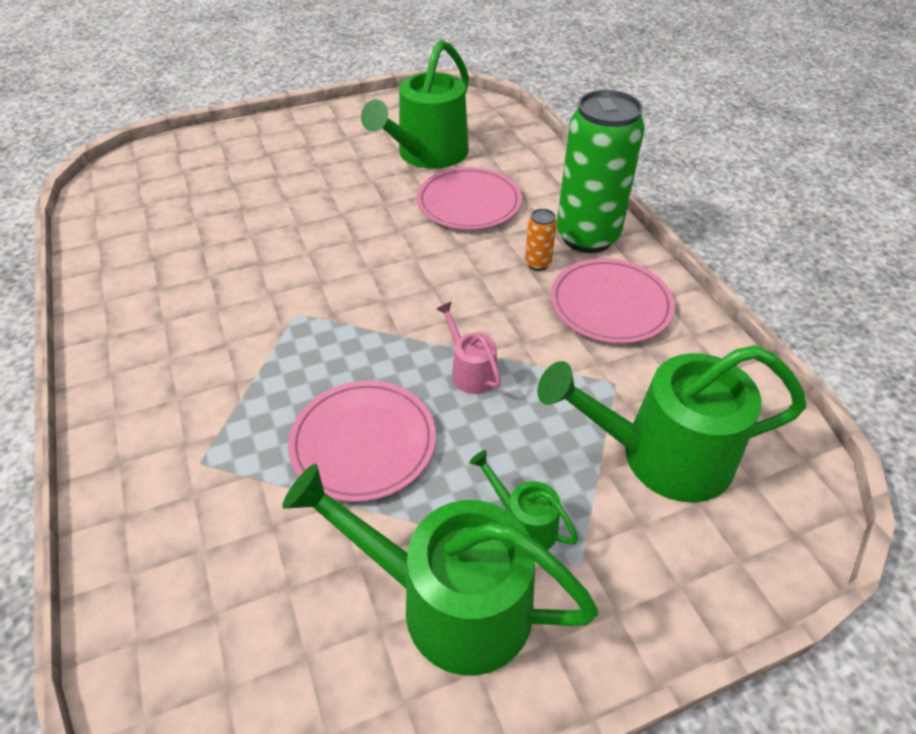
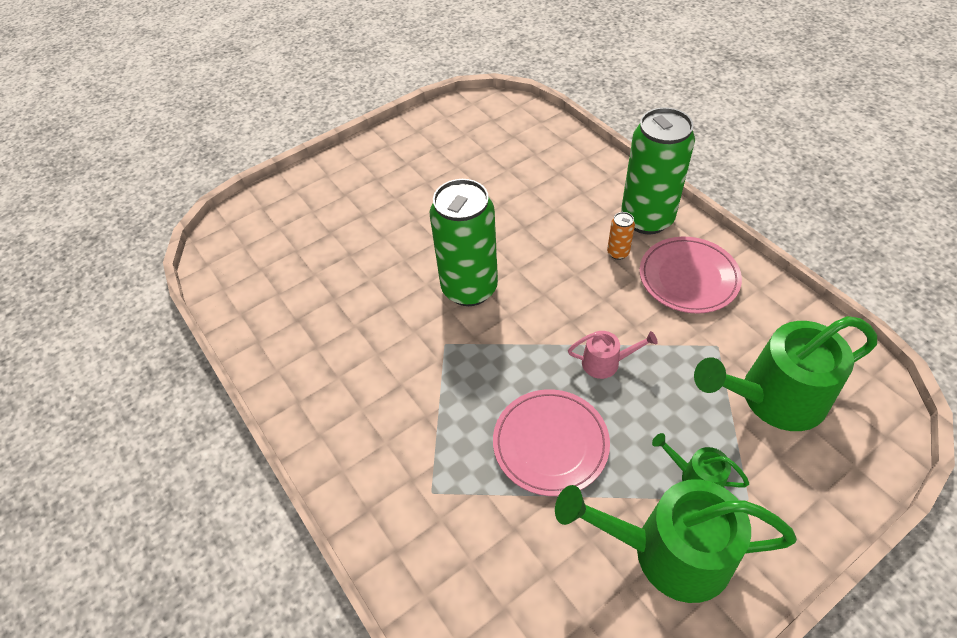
camera: 10 degrees left, 5 degrees up
(352, 265) = (469, 288): none -> green can
(428, 154) = (483, 165): green watering can -> none
(469, 203) = (539, 207): pink plate -> none
(470, 371) = (605, 362): pink watering can -> pink watering can turned 135 degrees clockwise

